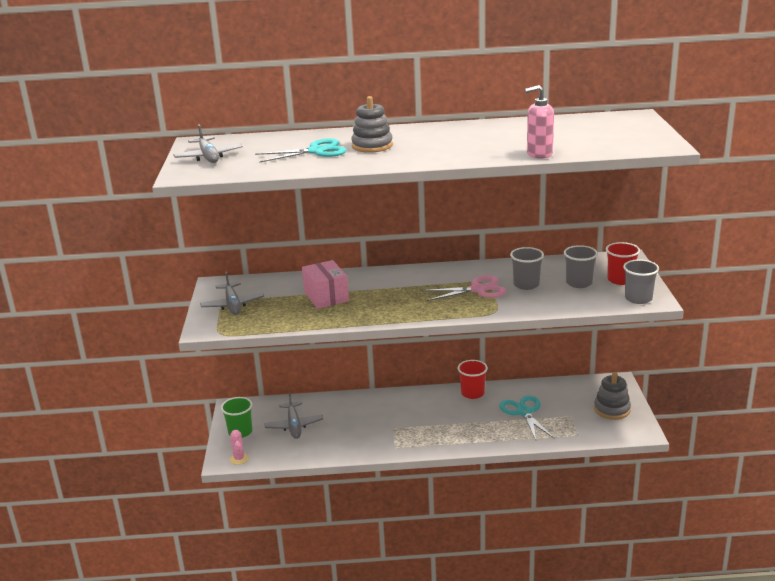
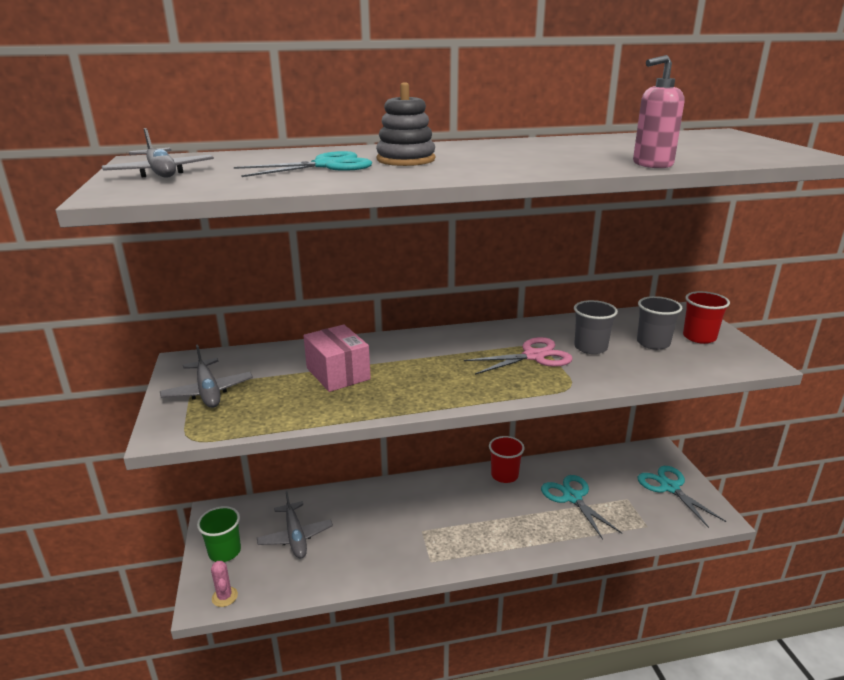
camera: 10 degrees left, 0 degrees up
(612, 409) = (670, 487): grey stacking toy -> turquoise scissors
(638, 298) = (738, 360): grey cup -> none

